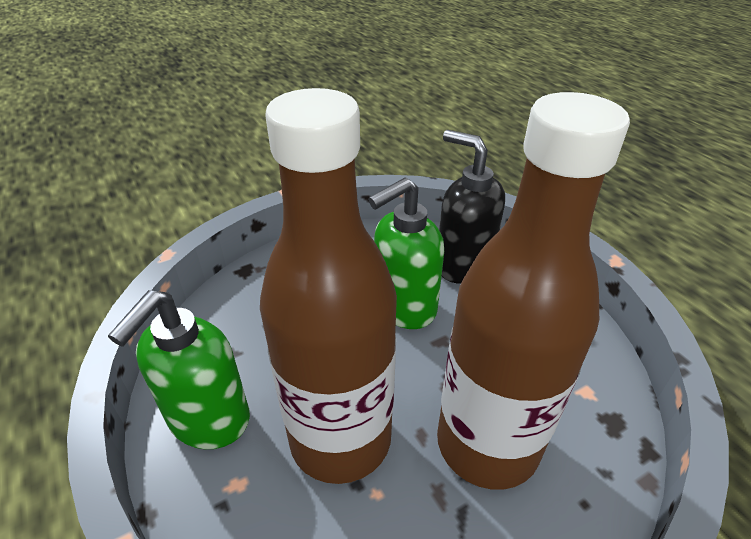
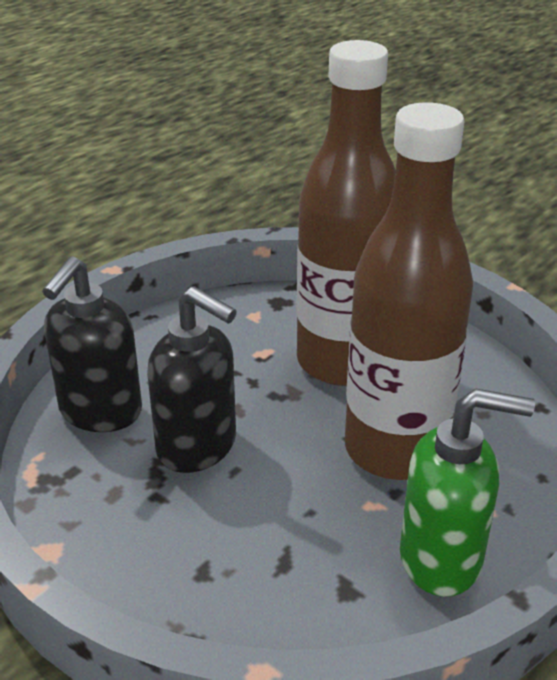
camera: 110 degrees left, 5 degrees down
(404, 307) = (198, 447): green soap dispenser -> black soap dispenser

